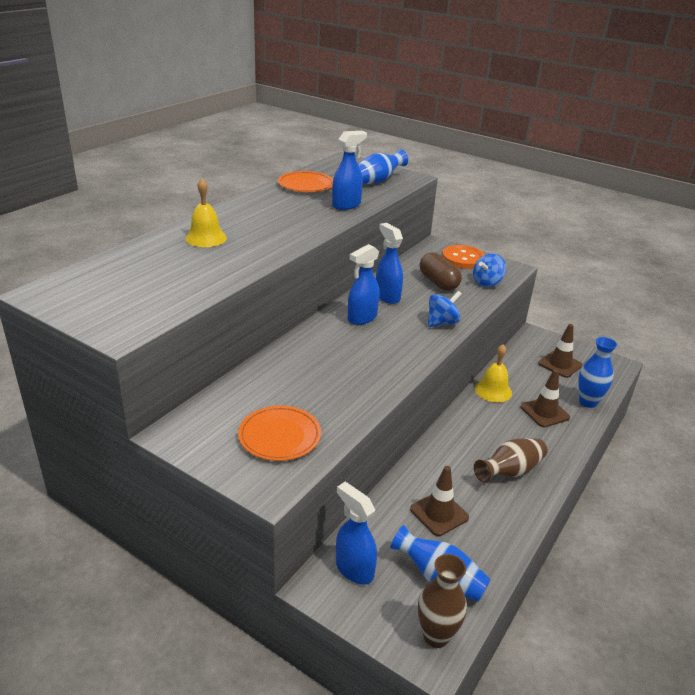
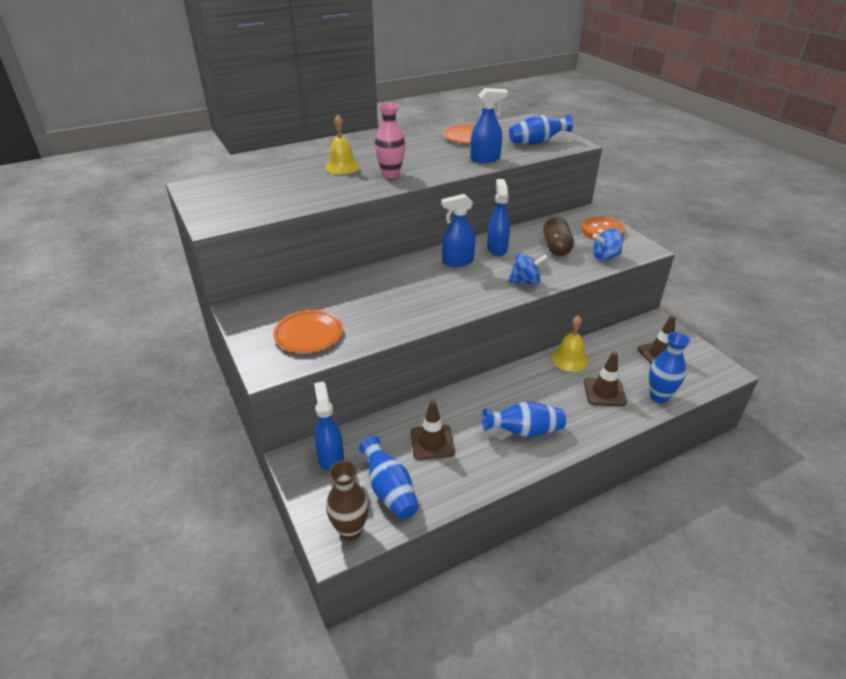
camera: 30 degrees right, 5 degrees up
(269, 237) = (391, 174): none -> pink vase
(510, 472) = (524, 431): brown vase -> blue vase

